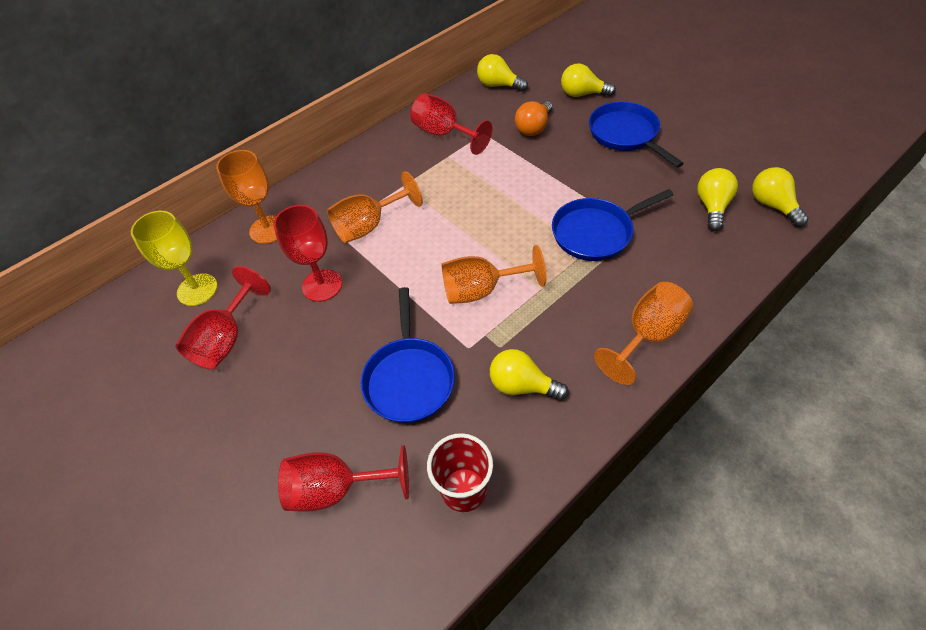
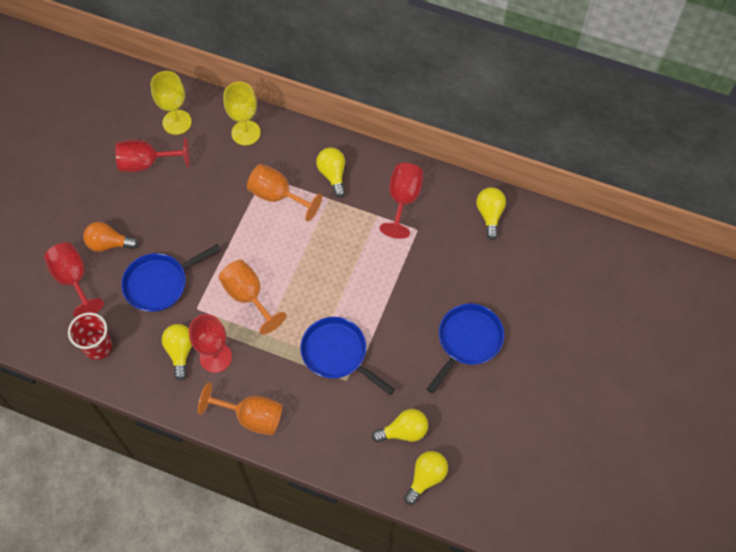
camera: 60 degrees right, 10 degrees up
(268, 229) = (246, 133): orange goblet -> yellow goblet
(322, 285) = (211, 194): red goblet -> red goblet (215, 357)
(533, 128) = (442, 265): orange light bulb -> orange light bulb (109, 244)
(582, 94) = (509, 288): yellow light bulb -> yellow light bulb (333, 175)

